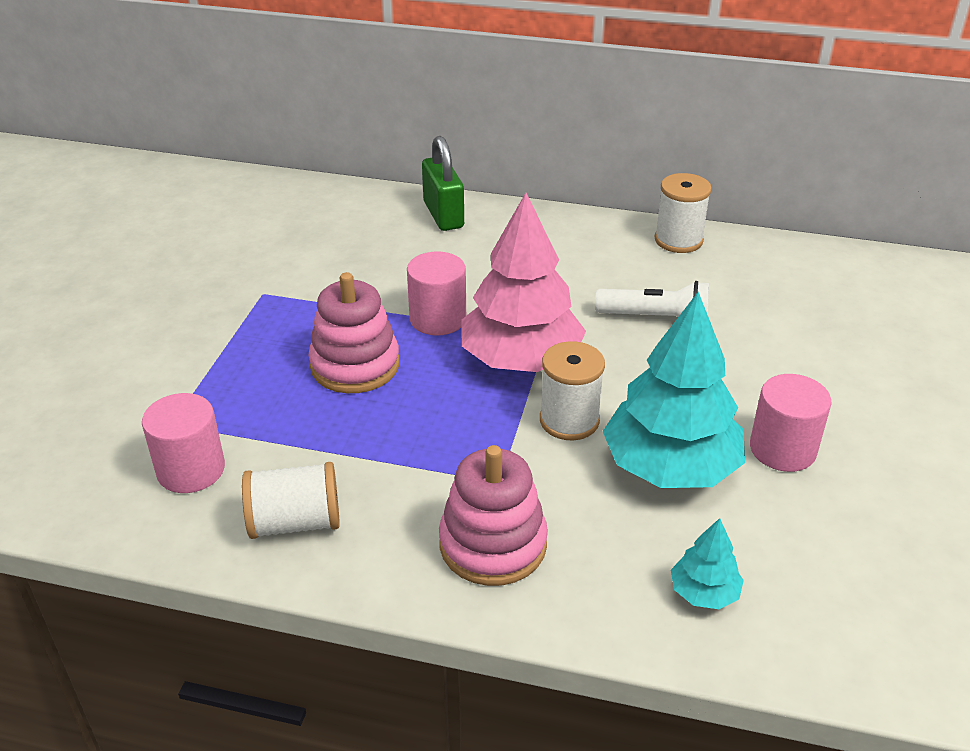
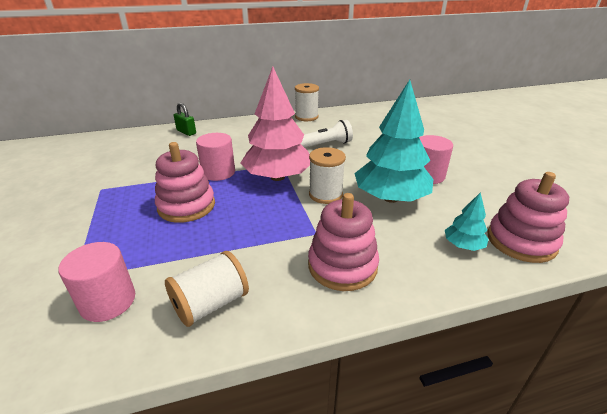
camera: 30 degrees left, 5 degrees down
(443, 215) = (186, 132): green padlock -> green padlock, size x0.66
(811, 628) = (521, 241): none -> pink stacking toy

